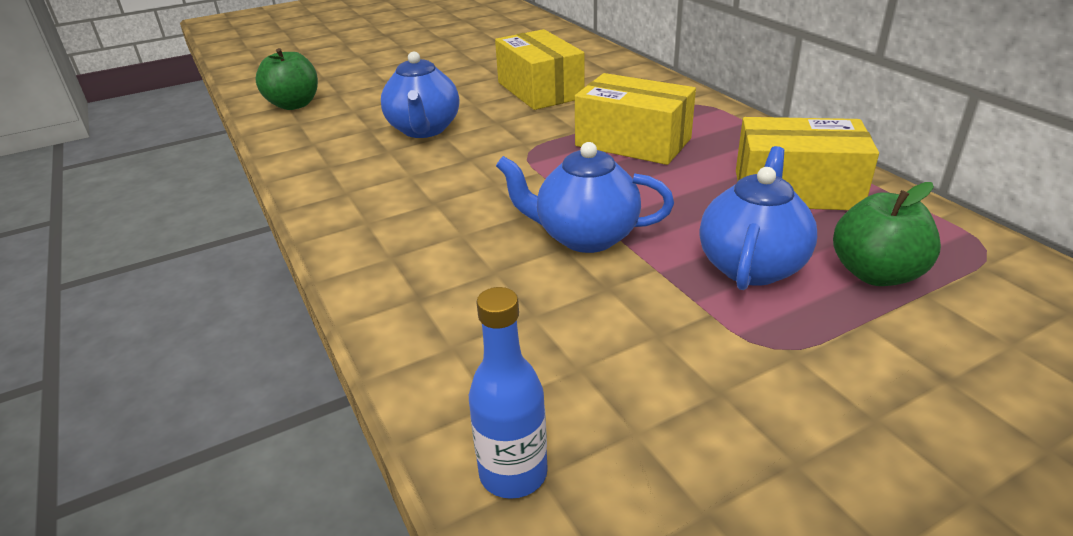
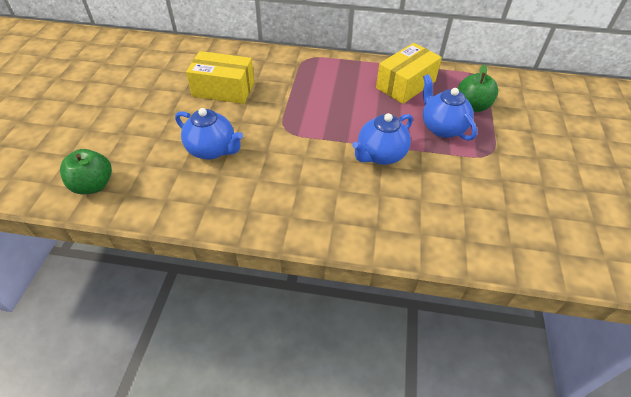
camera: 55 degrees left, 15 degrees up
(513, 473) = (505, 252): blue bottle -> none
(633, 142) = (318, 96): yellow box -> none

